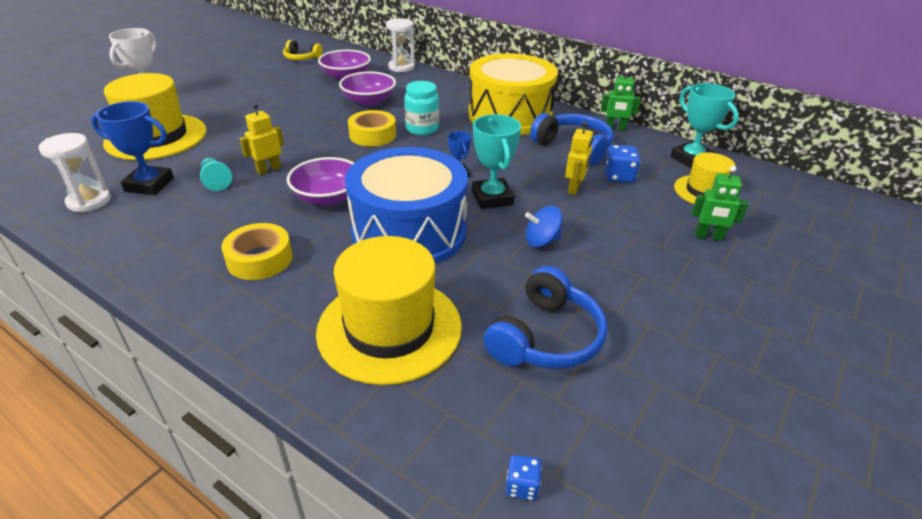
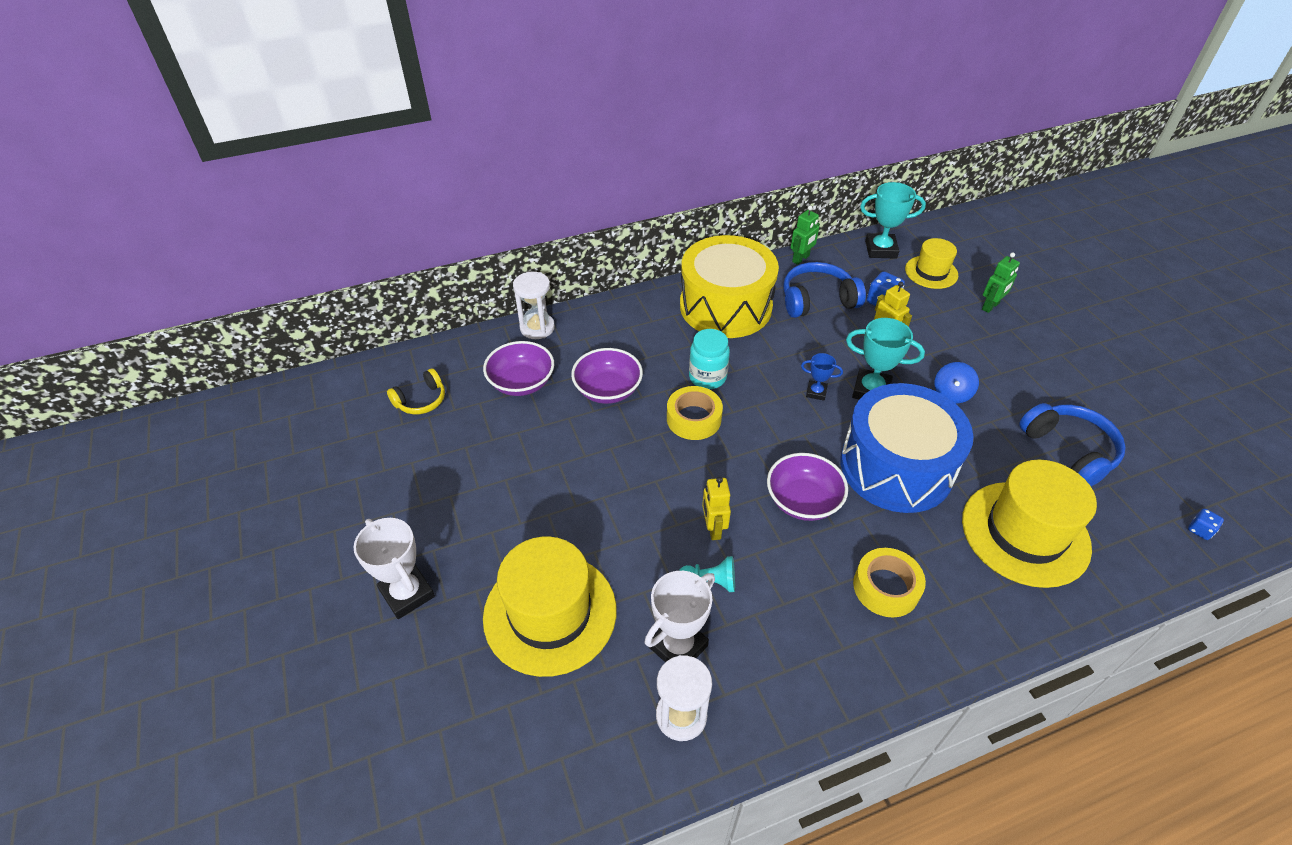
camera: 55 degrees left, 10 degrees up
(149, 185) = (678, 646): blue trophy -> white trophy

